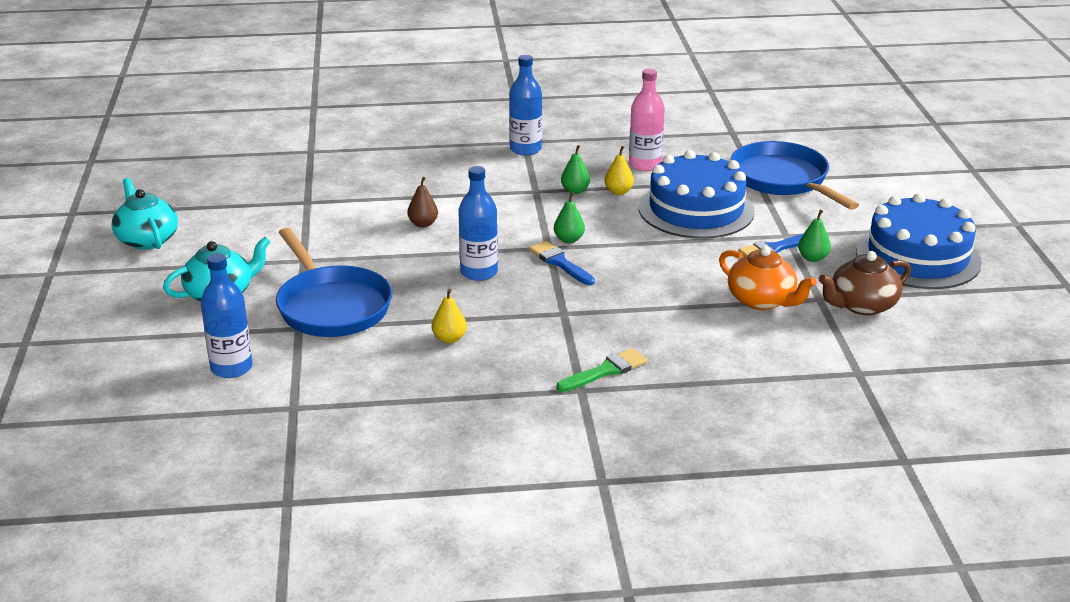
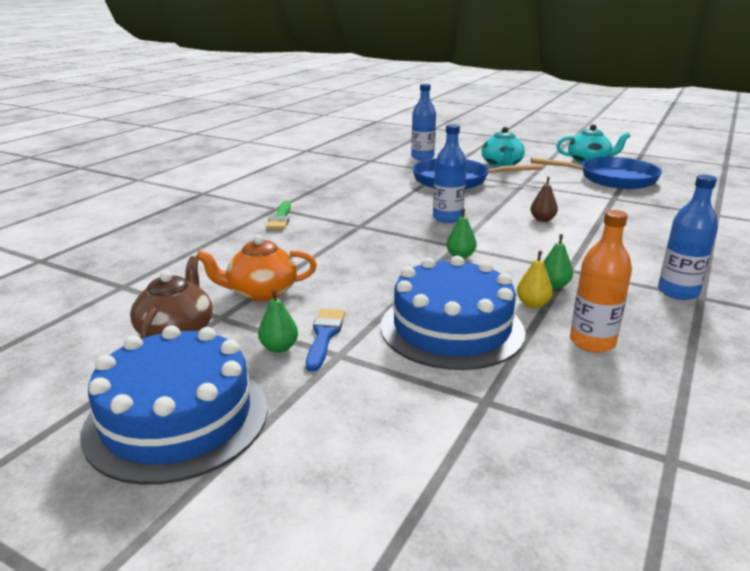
camera: 125 degrees right, 5 degrees down
(449, 339) = (379, 195): yellow pear -> none
(560, 263) = (427, 243): blue brush -> none
(645, 164) = (592, 342): pink bottle -> orange bottle
(783, 180) = (468, 423): blue pan -> blue pan (612, 179)

